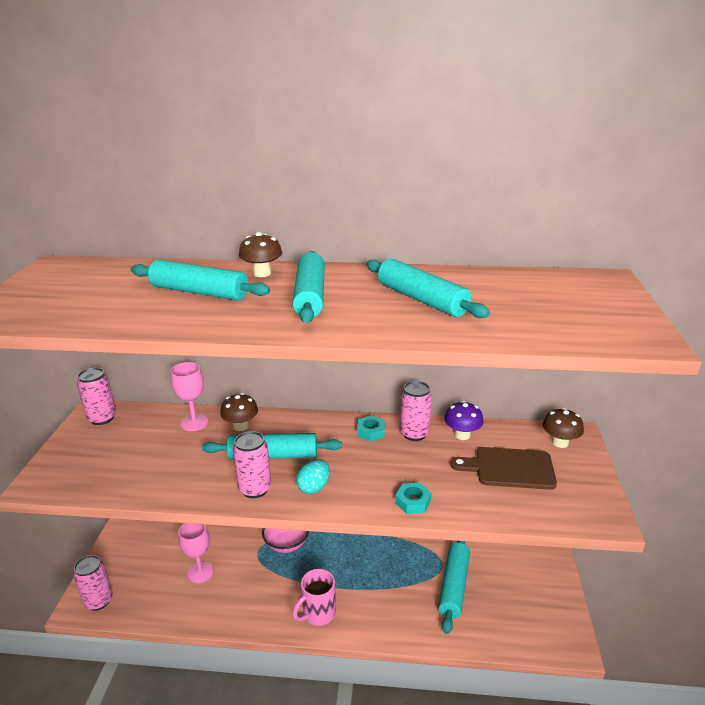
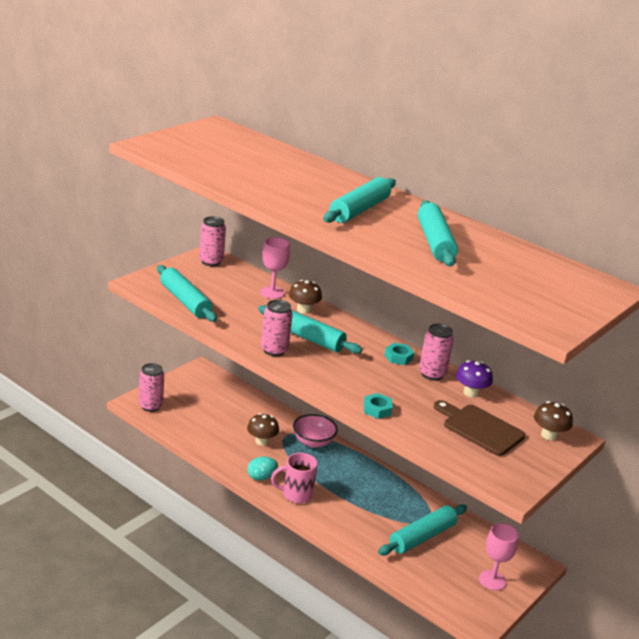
camera: 30 degrees right, 0 degrees up
(199, 292) = (289, 179): turquoise rolling pin -> turquoise rolling pin (185, 301)
(200, 572) = (232, 426): pink goblet -> pink goblet (492, 580)
(262, 273) = (348, 183): brown mushroom -> brown mushroom (261, 441)
(314, 487) = (315, 368): turquoise egg -> turquoise egg (261, 477)

